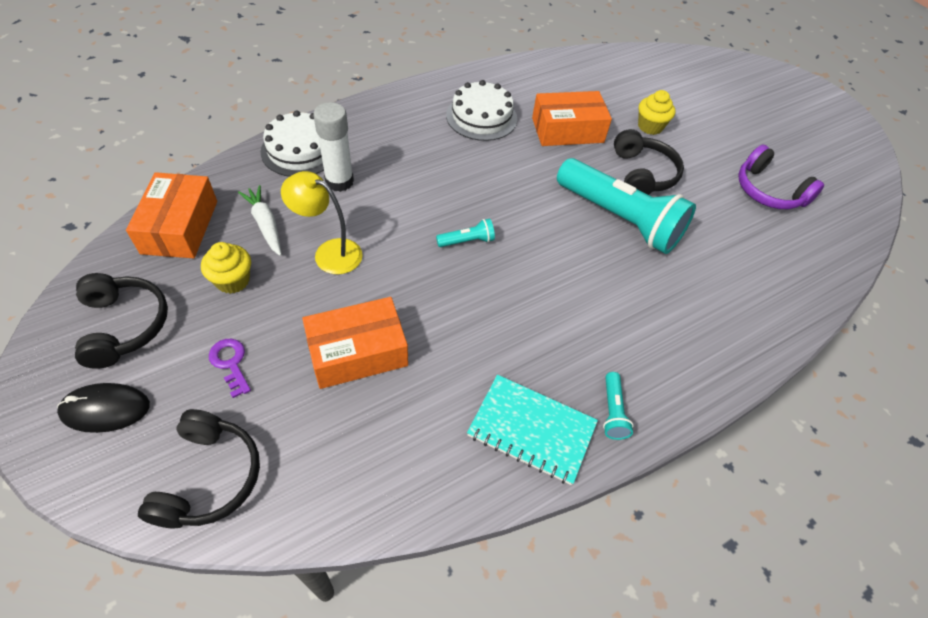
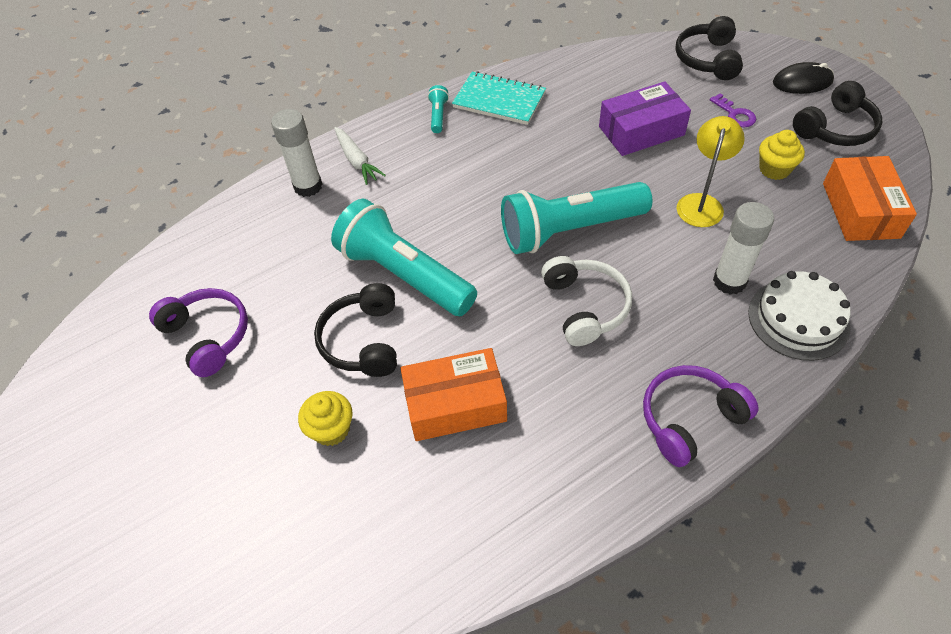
camera: 175 degrees left, 0 degrees up
(124, 325) = (835, 128): black headphones -> black headphones turned 105 degrees counterclockwise
(265, 224) = (779, 223): white carrot -> white carrot (357, 161)
(329, 252) = (701, 203): yellow lamp -> yellow lamp turned 90 degrees counterclockwise
(357, 352) = (641, 131): orange box -> purple box
(409, 106) = (689, 419): none -> purple headphones
(465, 177) = (585, 307): none -> white headphones
(467, 241) = (569, 230): turquoise flashlight -> turquoise flashlight, size x2.50
(481, 117) = (580, 412): white cake -> none
(743, 322) = (308, 186): none -> white glue stick

